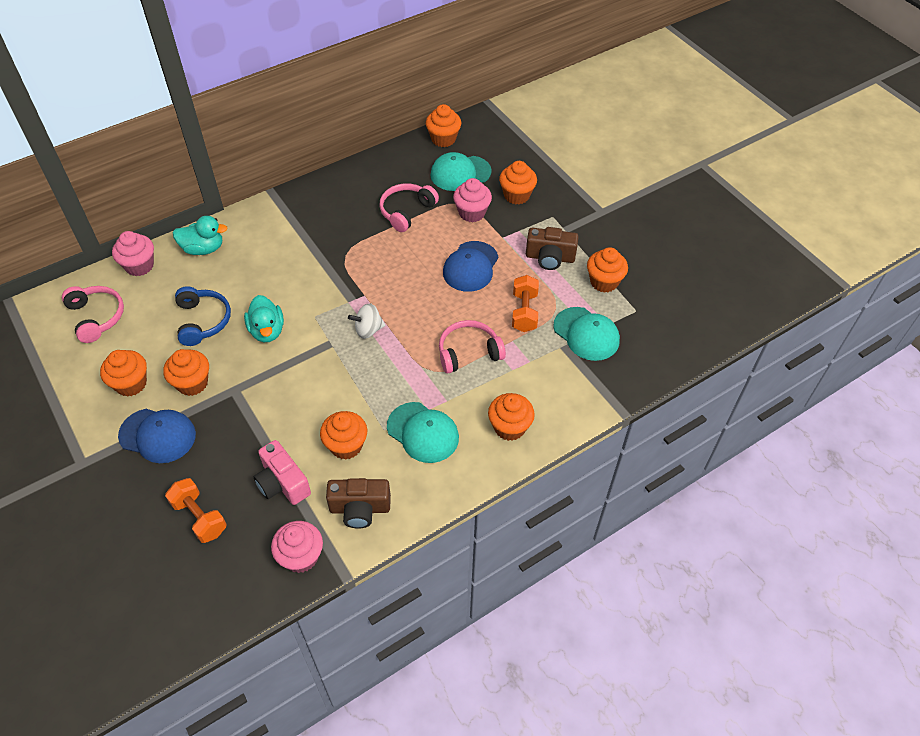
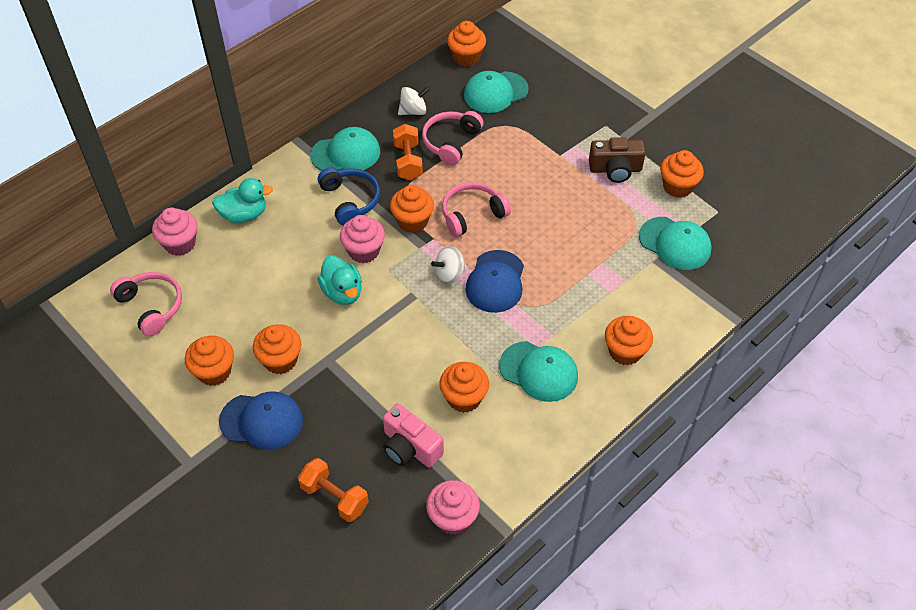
camera: 10 degrees left, 0 degrees up
(202, 321) = (269, 293): blue headphones -> blue headphones (350, 200)
(309, 208) = (346, 153): none -> turquoise cap
(360, 508) = (498, 459): brown camera -> none
(381, 179) = (413, 111): none -> white spinning top
(468, 353) = (561, 282): pink headphones -> pink headphones (472, 214)
(471, 266) = (536, 191): blue cap -> blue cap (495, 282)
(472, 213) = (520, 133): pink cupcake -> pink cupcake (364, 251)
(516, 195) = (562, 108): orange cupcake -> orange cupcake (412, 221)
(524, 312) = (605, 230): orange dumbbell -> orange dumbbell (408, 161)

